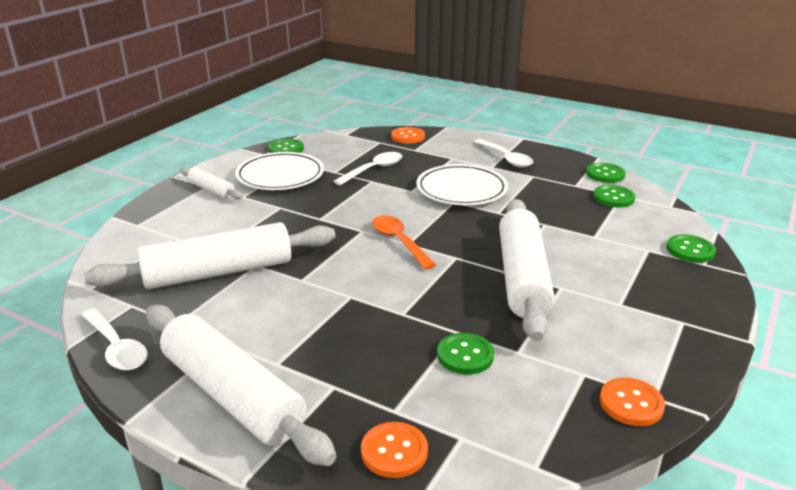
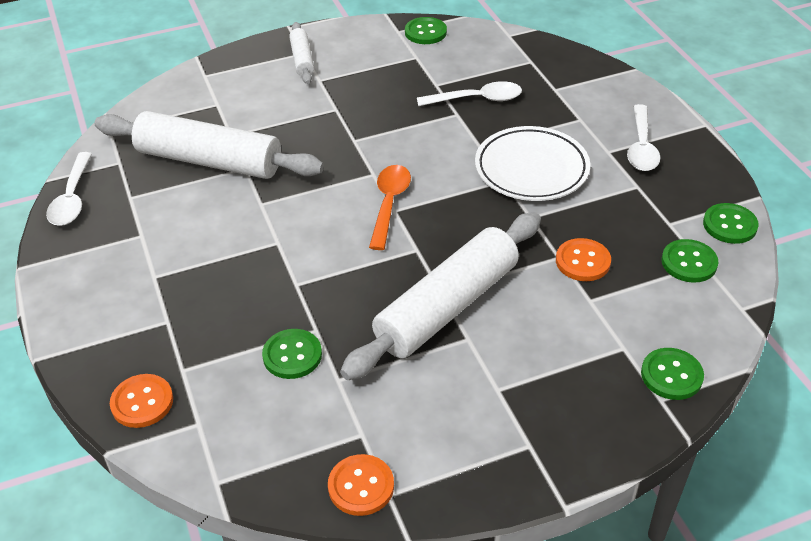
camera: 40 degrees right, 15 degrees up
(233, 395) = (98, 286): white rolling pin -> none
(280, 176) = (379, 68): white plate -> none
(408, 137) = (571, 66): orange button -> orange button (583, 261)

